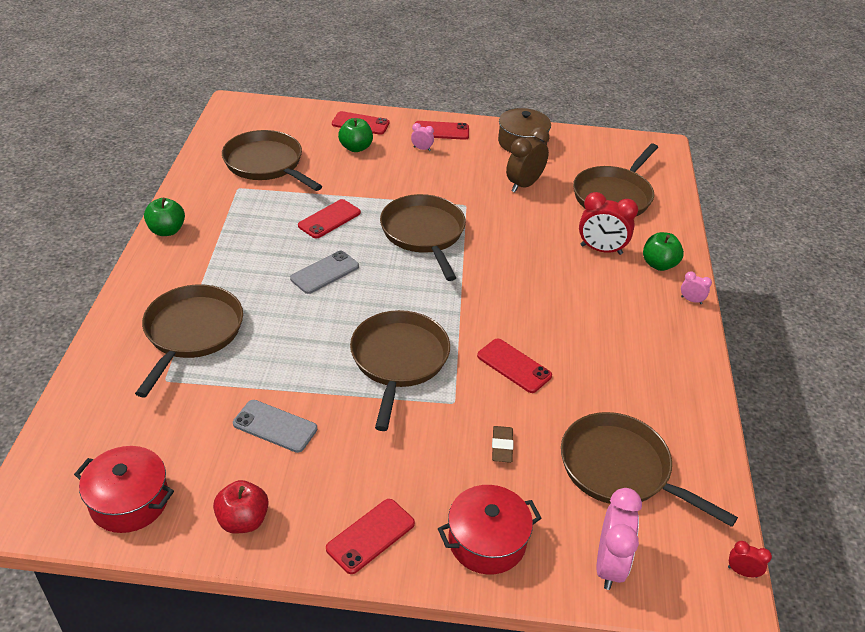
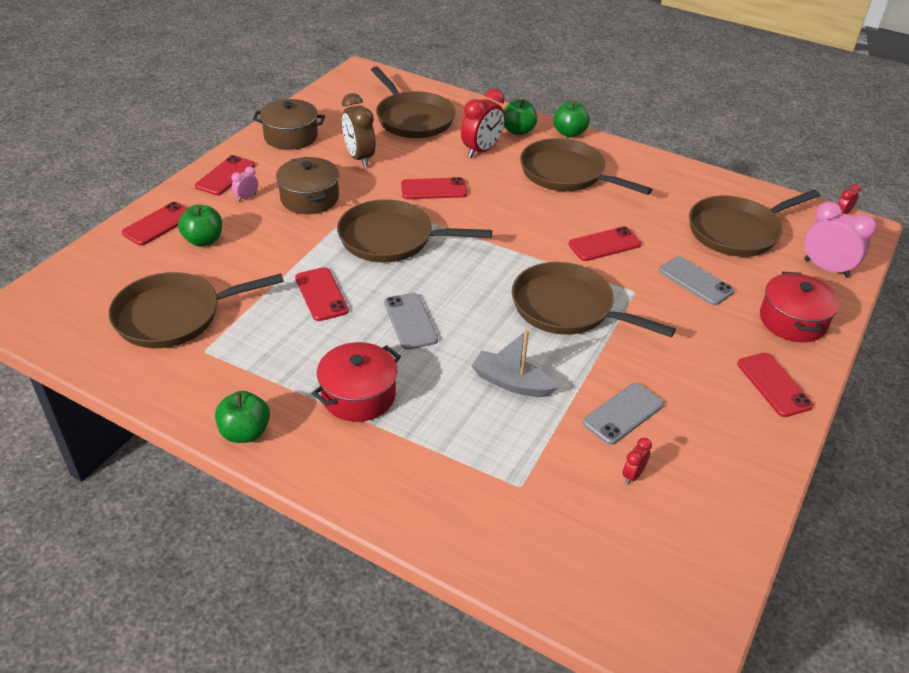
camera: 65 degrees left, 0 degrees up
(129, 501) = (691, 549): red pot -> red pot (358, 395)
(192, 332) = (452, 447): brown pan -> brown pan (566, 173)
(202, 447) = (632, 475): none -> red clock
(243, 520) = (737, 464): red apple -> none
(280, 348) = (511, 383): none -> grey boat
(445, 177) = (309, 198): none -> brown pot
(502, 446) = (695, 281): brown eraser -> grey phone
(513, 237) = (433, 189): none -> red phone
(691, 300) = (569, 133): pink clock -> green apple

